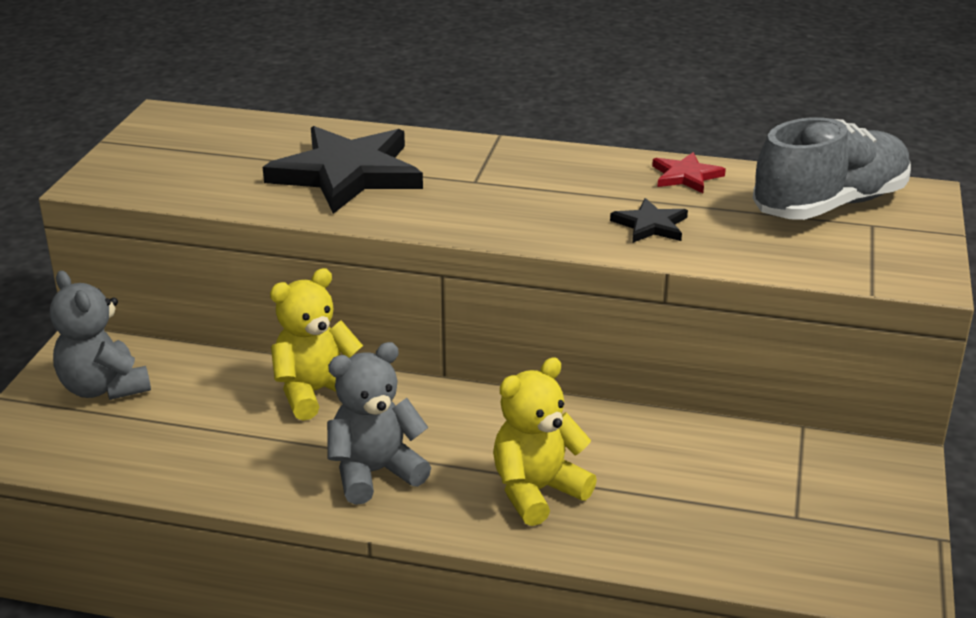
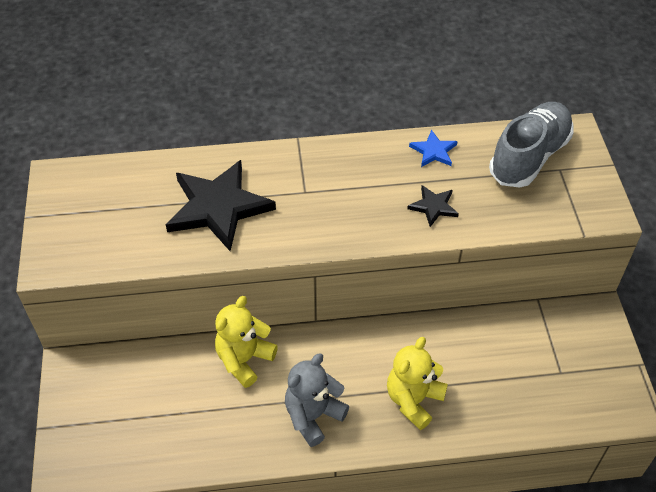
camera: 20 degrees left, 20 degrees up
(104, 388) = (105, 398): grey teddy bear -> none
(686, 176) = (433, 151): red star -> blue star

